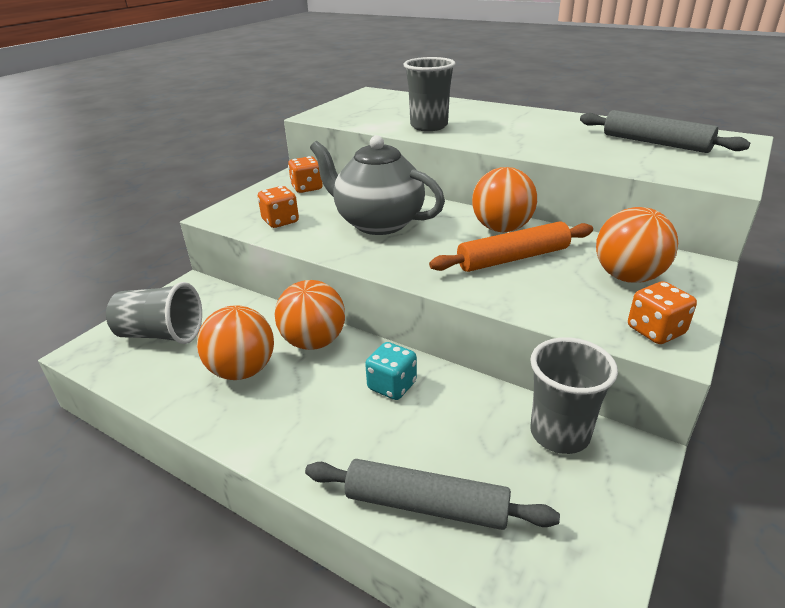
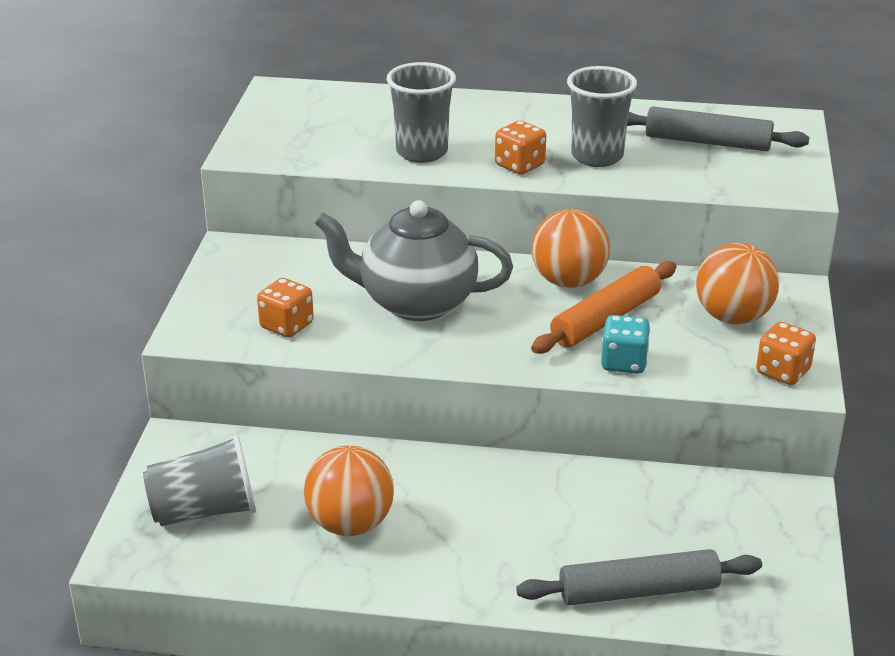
camera: 25 degrees left, 0 degrees up
(307, 188) = (272, 266): orange dice -> orange dice (519, 165)
(314, 342) = (405, 471): orange ball -> none
(392, 386) = (531, 496): turquoise dice -> turquoise dice (623, 363)
(559, 434) = (721, 497): grey cup -> grey cup (597, 156)

